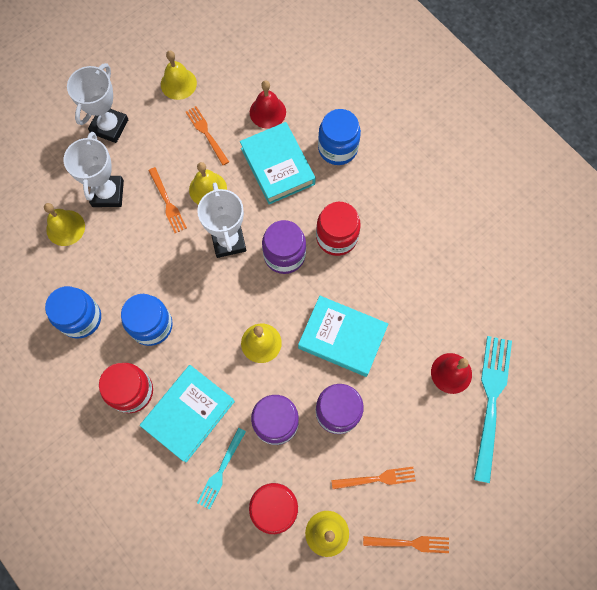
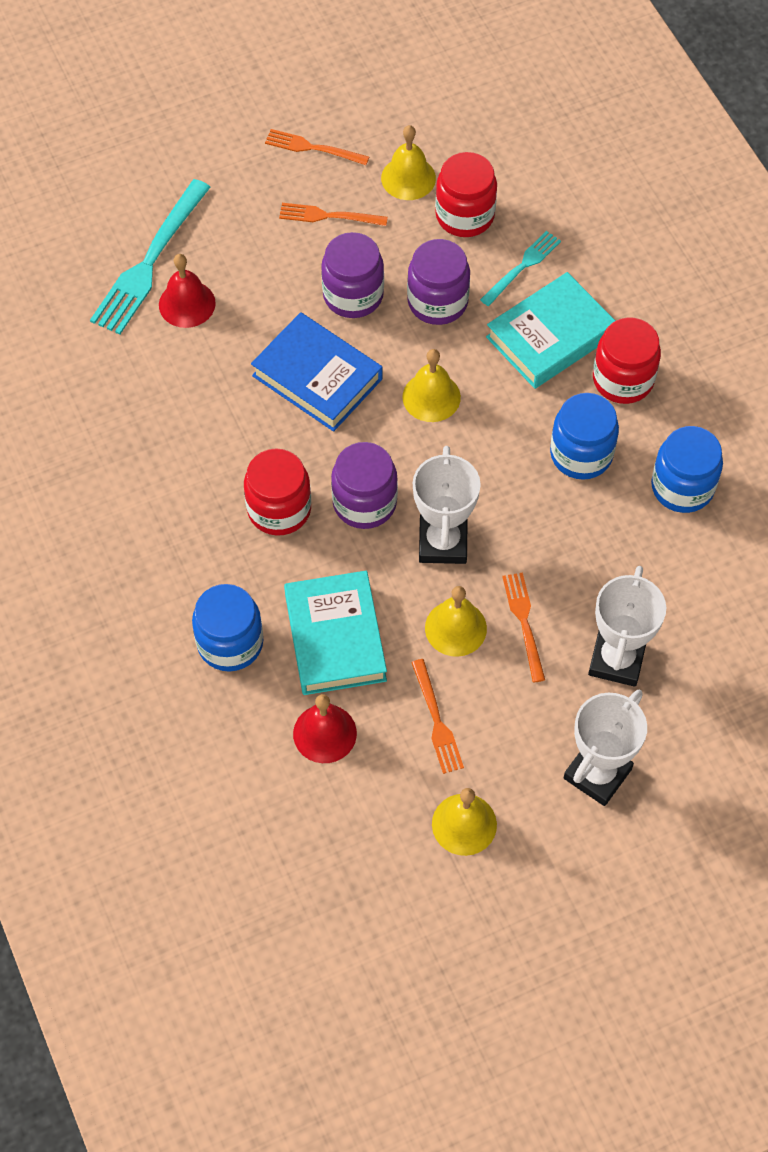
camera: 165 degrees left, 10 degrees down
(65, 227) = (691, 622): yellow bell -> none
(342, 338) = (317, 377): turquoise book -> blue book

